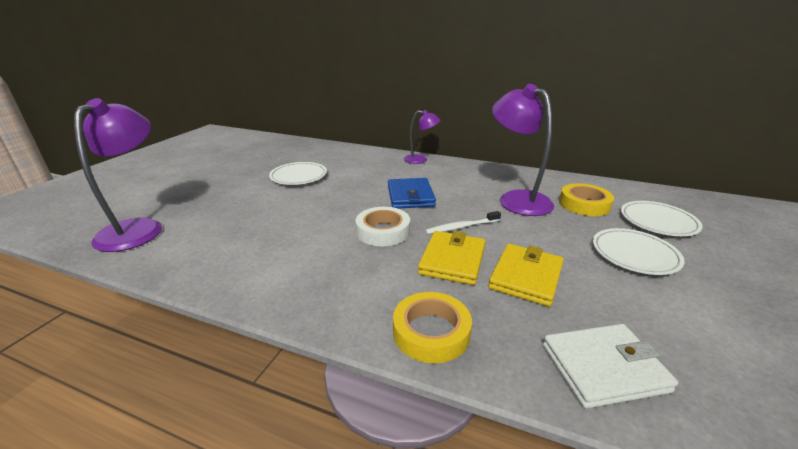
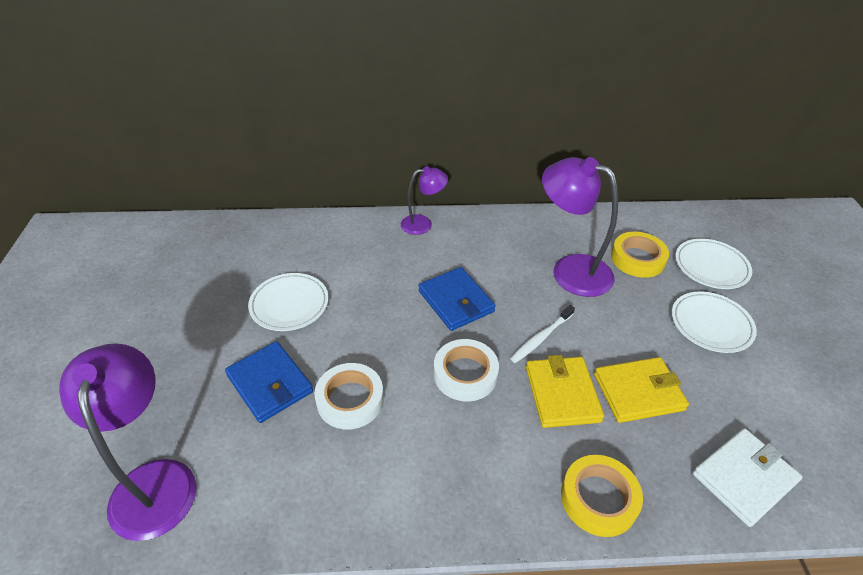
camera: 25 degrees left, 15 degrees up
(249, 205) = (270, 384): none -> blue wallet
(290, 224) = (350, 400): none -> white tape
(526, 277) = (638, 392): yellow wallet -> yellow wallet turned 75 degrees clockwise

